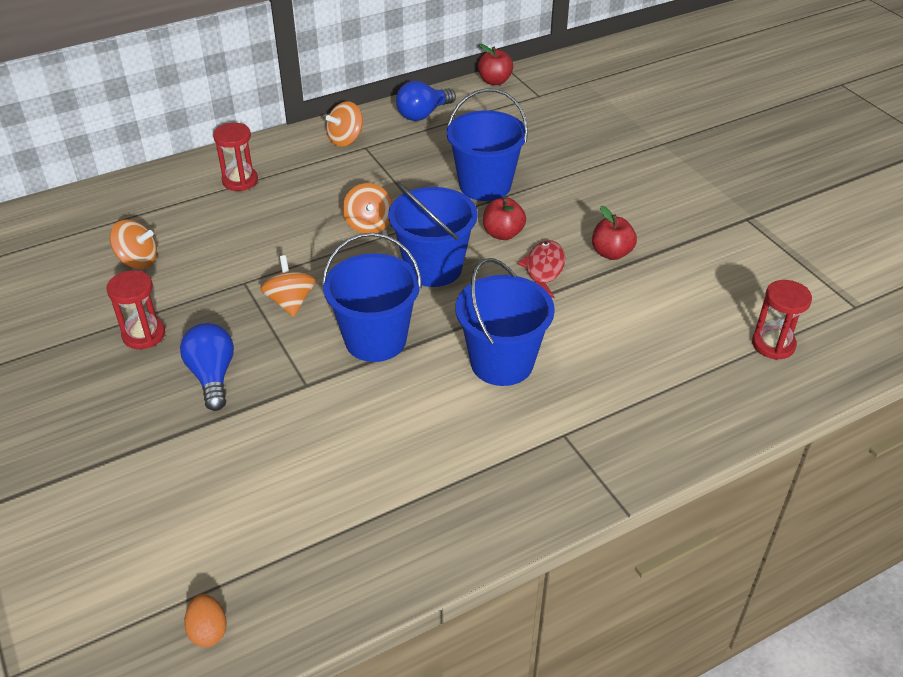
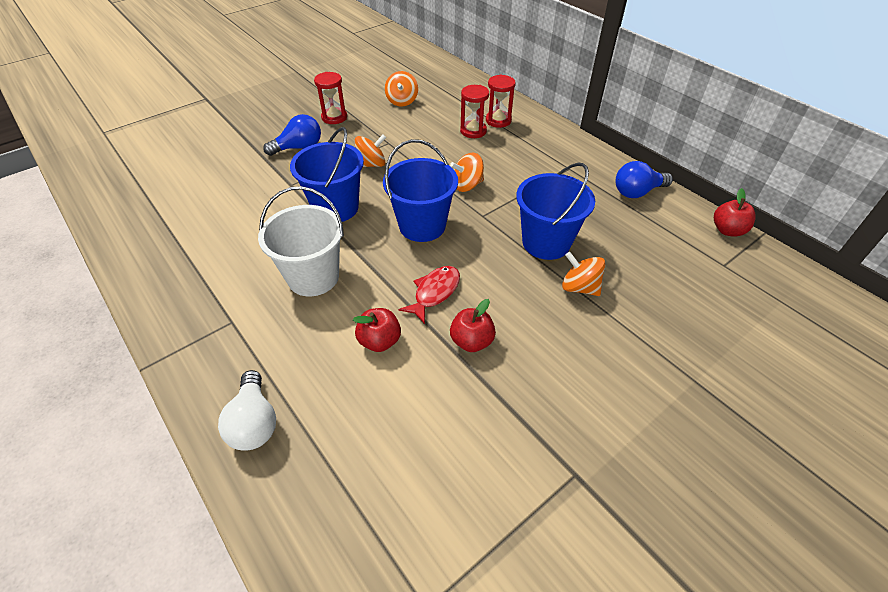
camera: 80 degrees right, 5 degrees up
(208, 631) = (107, 183): orange egg -> none
(345, 139) = (574, 157): orange spinning top -> orange spinning top (579, 287)
(423, 114) = (637, 192): blue light bulb -> blue light bulb turned 60 degrees counterclockwise
(502, 363) = (313, 277): blue bucket -> white bucket
(503, 233) = (479, 261): red apple -> red apple (379, 341)
(543, 270) = (434, 292): red fish -> red fish turned 60 degrees counterclockwise
(701, 407) = (254, 422): none -> white light bulb
(773, 344) = (346, 496): red hourglass -> red hourglass (473, 131)

